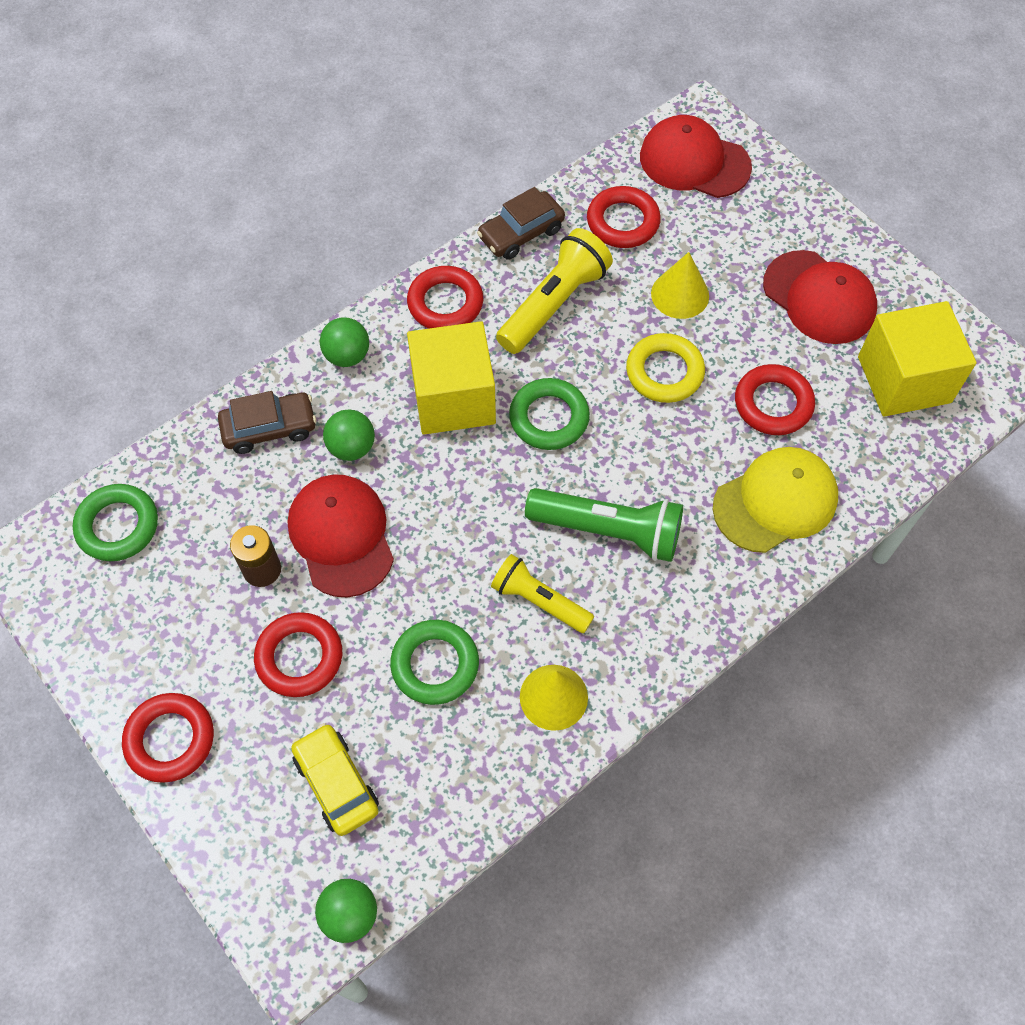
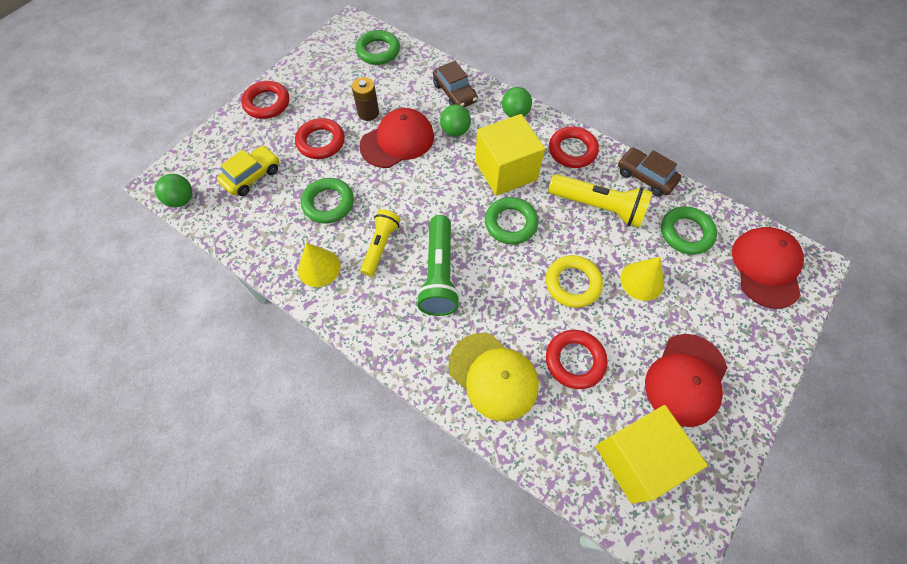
camera: 75 degrees right, 0 degrees up
(623, 222) = (686, 233): red ring -> green ring

